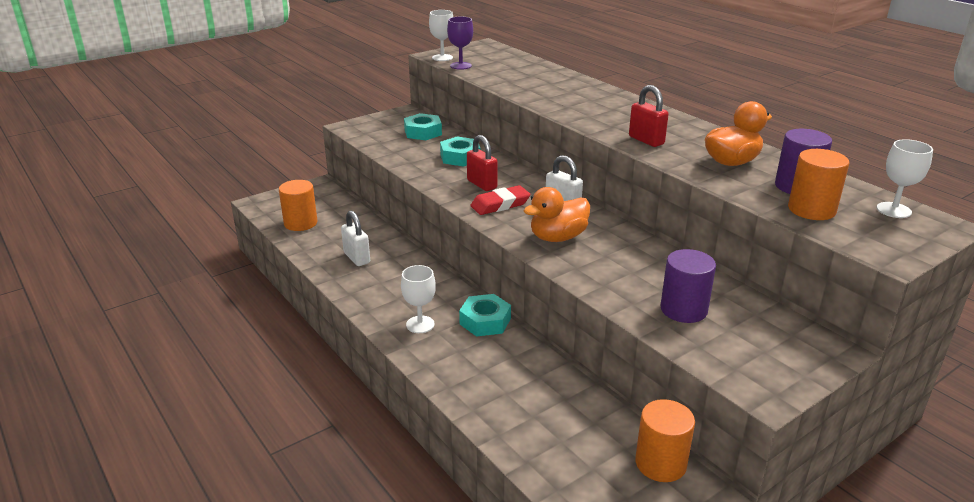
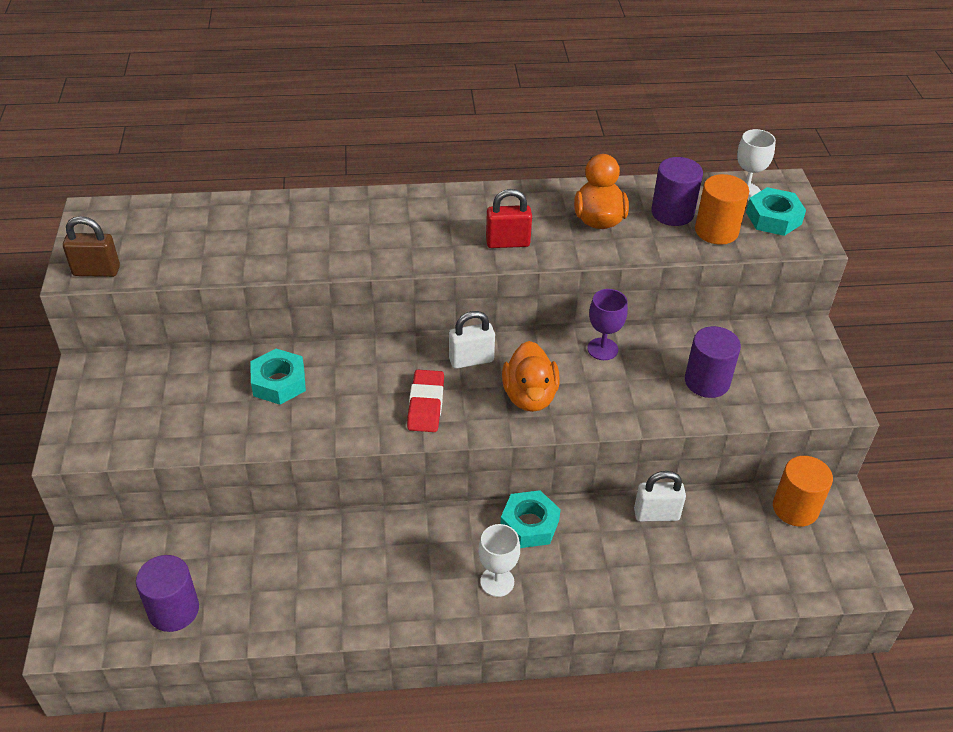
camera: 60 degrees left, 15 degrees up
(300, 223) = (174, 610): orange cylinder -> purple cylinder
(357, 258) = (315, 583): white padlock -> white padlock (656, 514)
(423, 132) = (172, 383): turquoise nut -> turquoise nut (773, 218)
(442, 58) = (96, 271): white goblet -> brown padlock
(460, 66) = (147, 269): purple goblet -> purple goblet (602, 349)
(482, 184) = (366, 397): red padlock -> none

